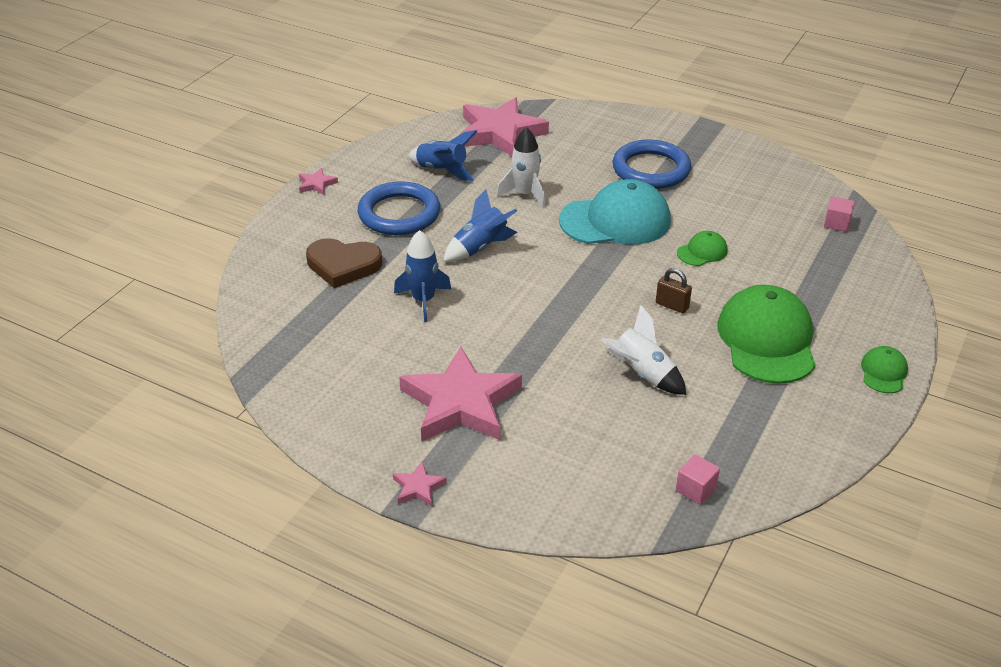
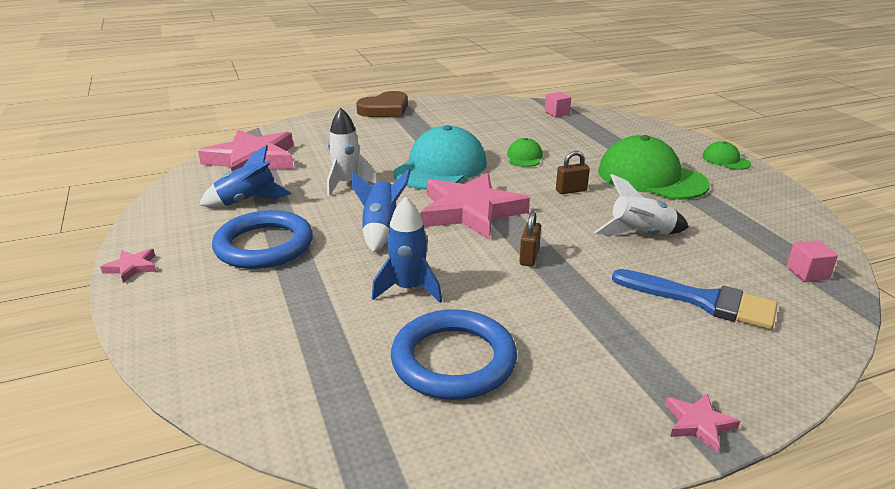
camera: 50 degrees left, 10 degrees down
(343, 265) = (282, 310): brown heart -> brown heart (385, 109)
(461, 403) = (587, 336): pink star -> pink star (471, 211)
(531, 333) = (529, 257): none -> brown padlock
(575, 443) = (703, 301): none -> blue brush
(651, 169) = (405, 134): blue ring -> blue ring (453, 360)

